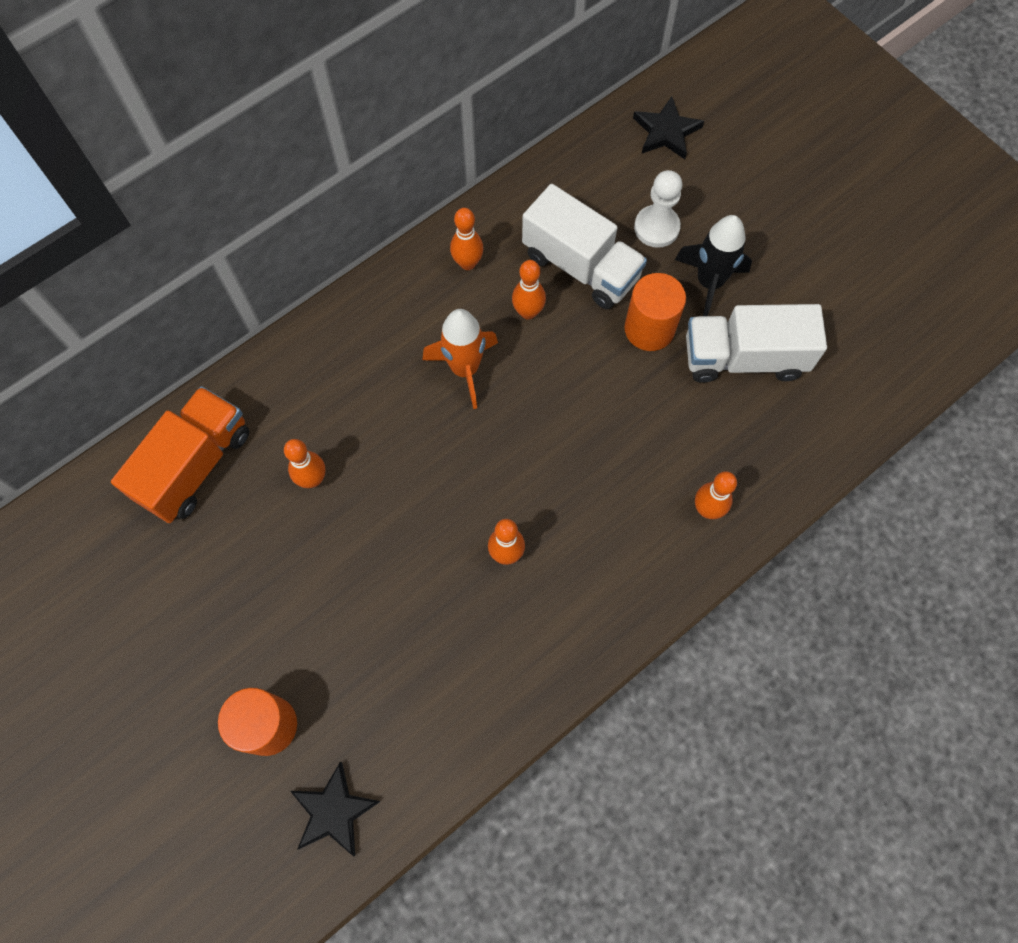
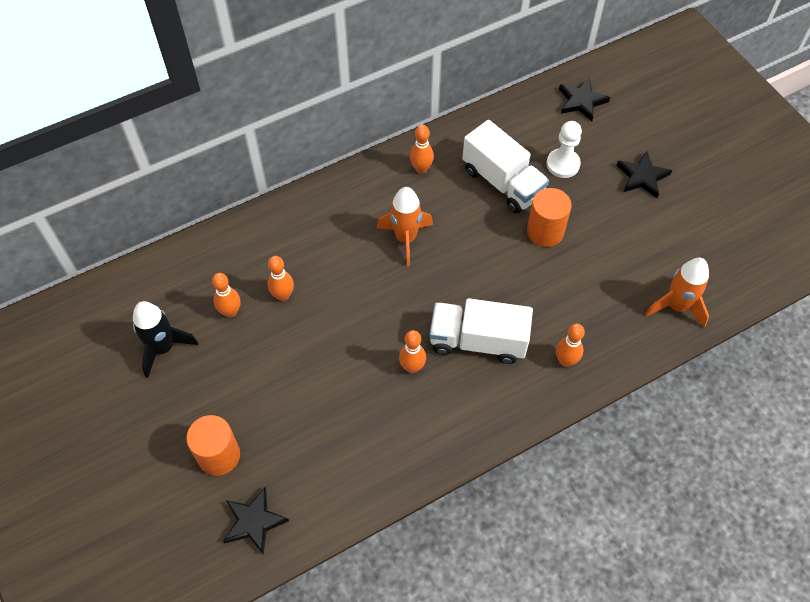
camera: 10 degrees right, 10 degrees down
(195, 465) = (202, 273): orange truck -> none
(528, 312) = (458, 207): orange bowling pin -> orange bowling pin (230, 312)
(709, 283) = (595, 207): black rocket -> black rocket (163, 348)
(744, 358) = (611, 261): white truck -> white truck (478, 341)
(764, 230) = (642, 177): none -> black star
(838, 408) = (676, 306): none -> orange rocket

